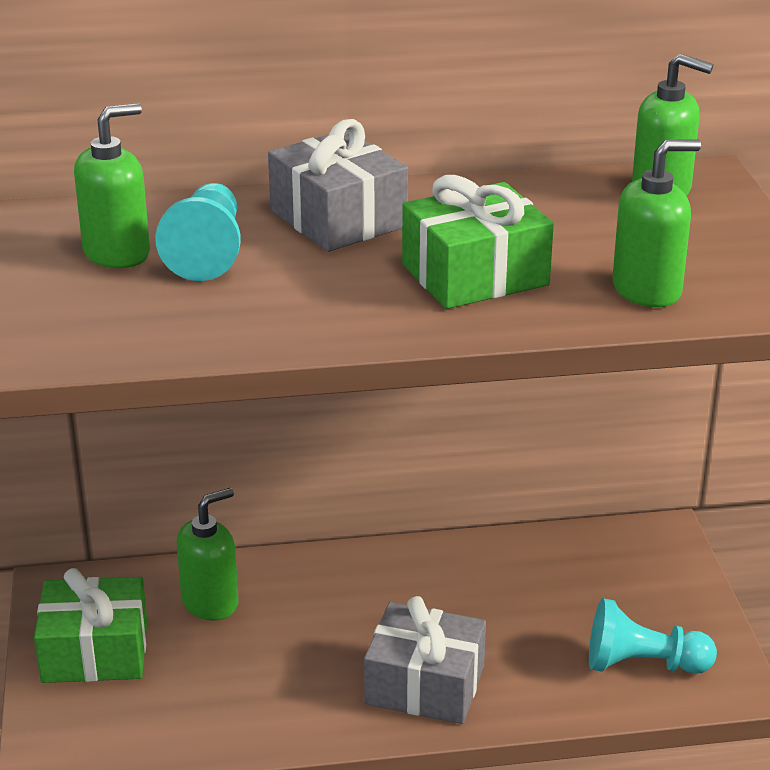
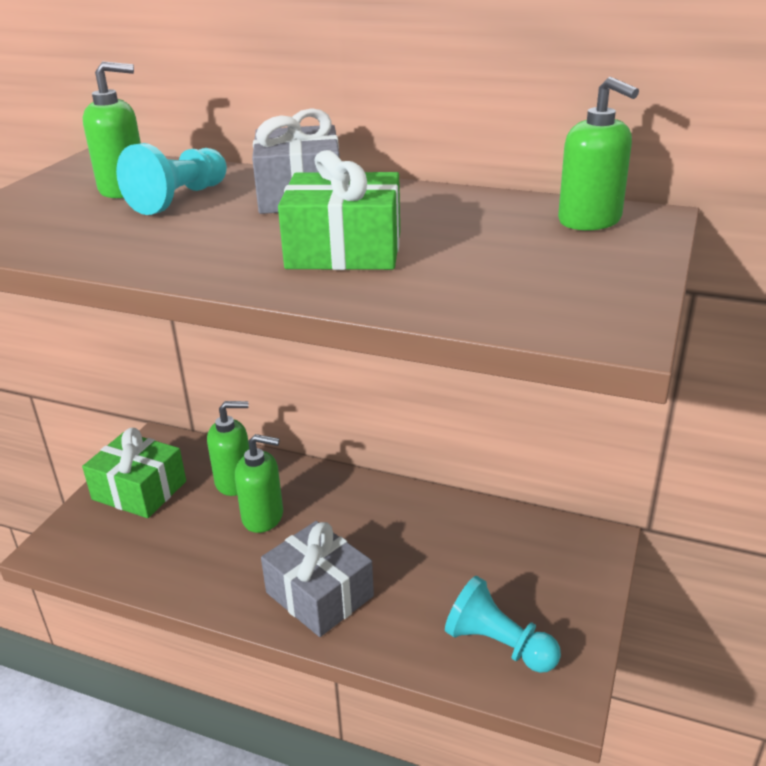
camera: 30 degrees right, 0 degrees up
(647, 290) = (475, 291): green soap dispenser -> green soap dispenser (263, 517)

